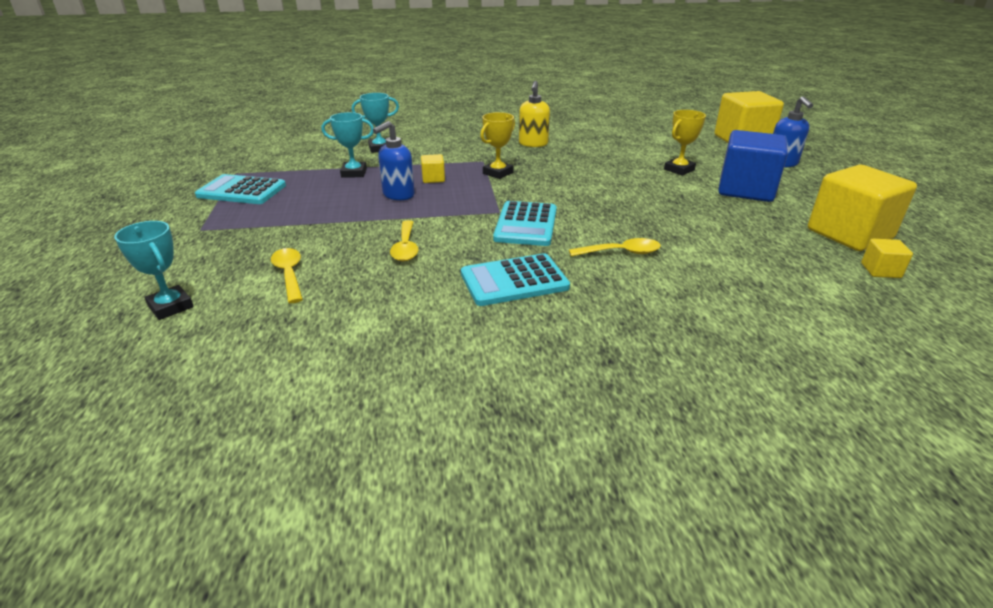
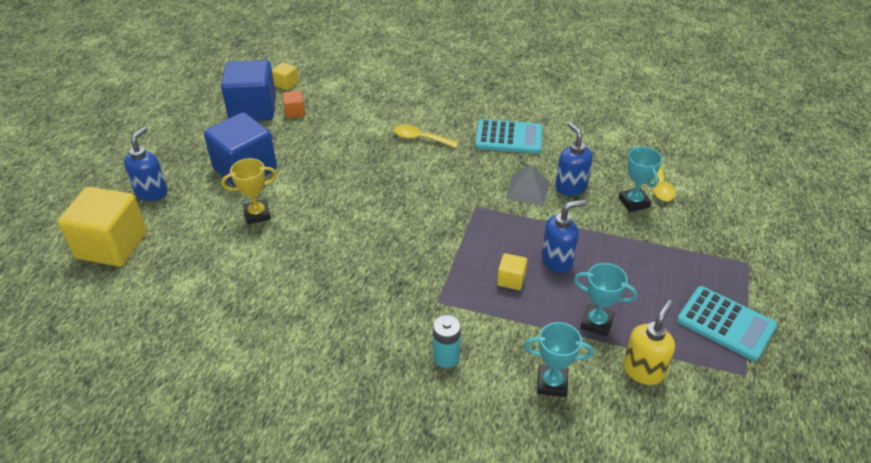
camera: 155 degrees left, 10 degrees up
(171, 306) = (737, 179): turquoise trophy -> turquoise trophy (634, 202)
(405, 247) = (570, 187): yellow spoon -> blue soap dispenser
(454, 235) = (527, 189): none -> grey pyramid
(456, 145) = (446, 357): none -> turquoise battery
(498, 173) = (437, 268): yellow trophy -> none
(526, 224) = (465, 184): turquoise calculator -> none
(533, 144) = (349, 323): yellow soap dispenser -> yellow soap dispenser (643, 370)
(801, 243) = (295, 112): none -> orange cube
(849, 234) = (253, 109): yellow cube -> blue cube

